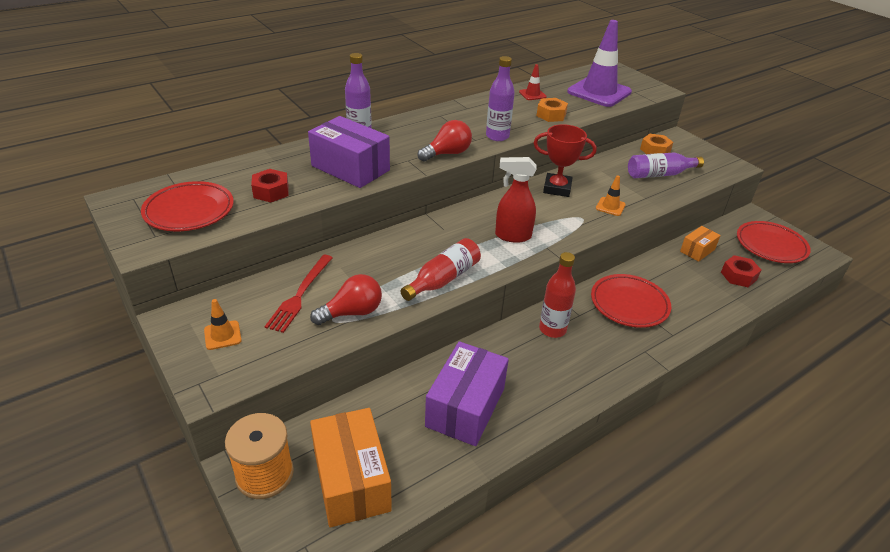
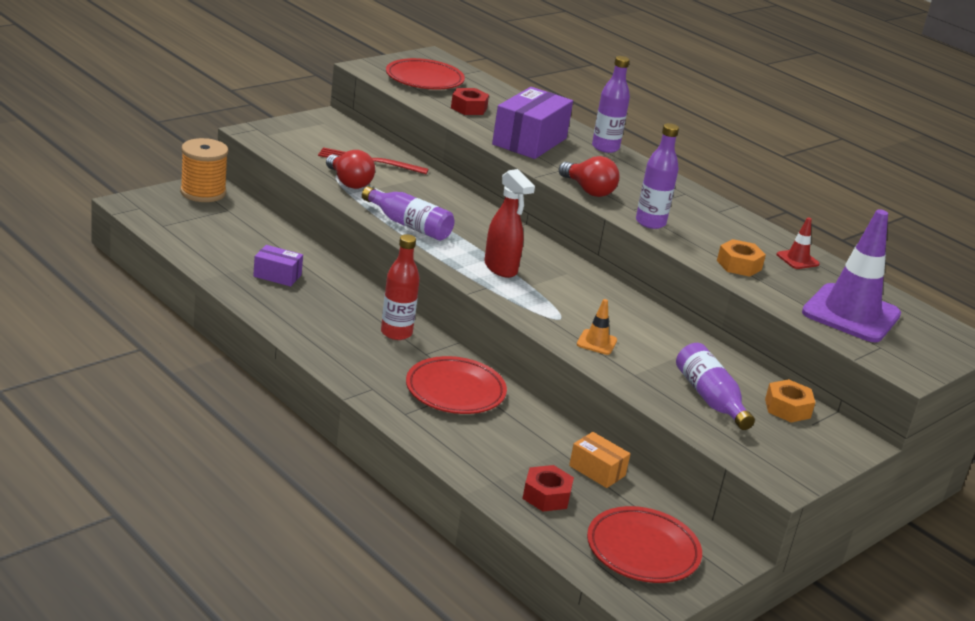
camera: 80 degrees right, 10 degrees down
(222, 335) = (311, 134): orange traffic cone -> none
(351, 480) = (196, 224): orange box -> none
(443, 279) = (409, 225): red bottle -> purple bottle
(465, 407) = (277, 275): purple box -> purple box, size x0.53
(512, 236) = (501, 268): red spray bottle -> red spray bottle turned 150 degrees clockwise
(557, 188) = (623, 309): red trophy -> none

